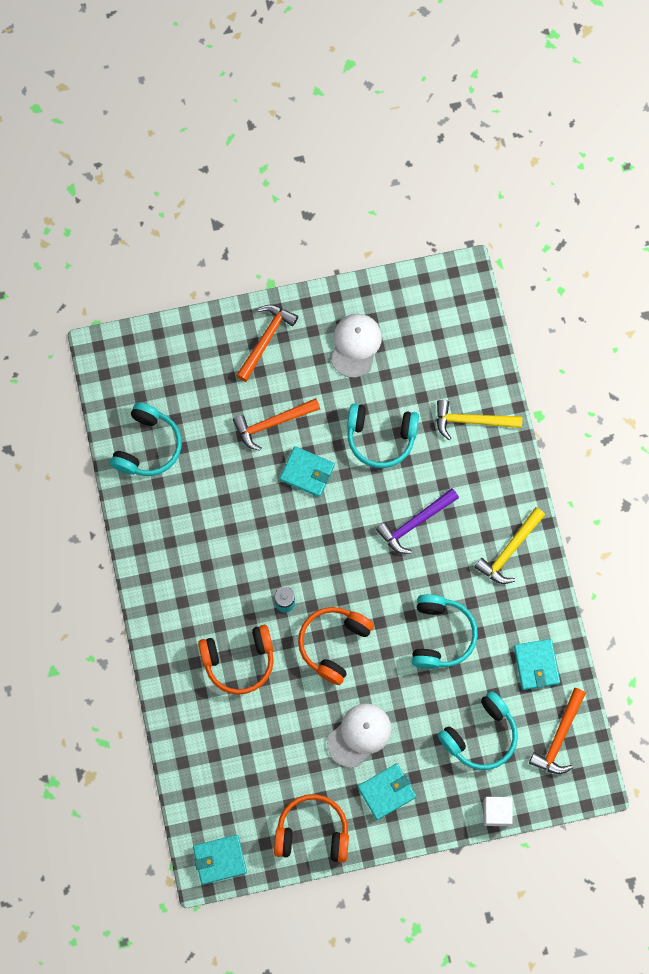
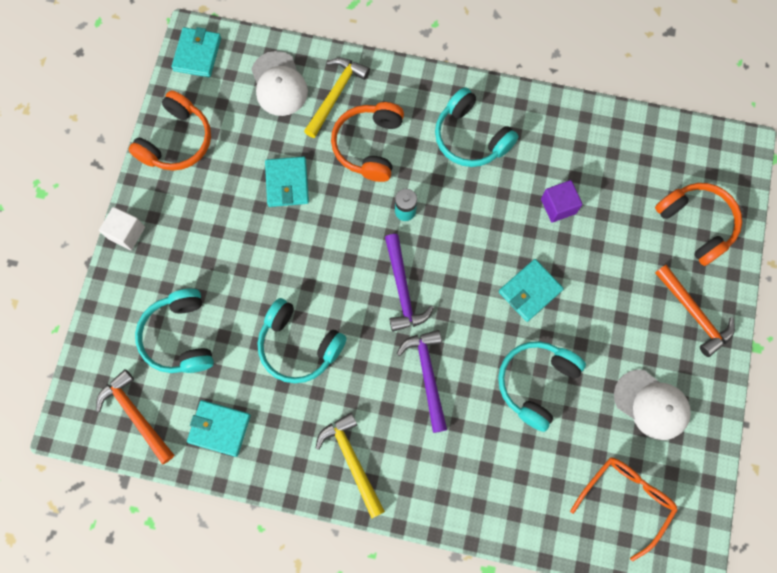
camera: 115 degrees right, 0 degrees up
(147, 446) = (622, 152): turquoise headphones -> turquoise headphones (471, 137)
(221, 479) = (558, 206): none -> purple cube
(272, 423) = (597, 280): orange hammer -> none
(333, 644) = (342, 238): orange headphones -> orange headphones (696, 224)
(354, 574) = (402, 289): none -> purple hammer
(359, 735) = (242, 222): white cap -> white cap (279, 84)
(386, 792) = (176, 223): turquoise wallet -> turquoise wallet (287, 183)
(438, 338) = (625, 500): none -> orange glasses
(472, 421) = (513, 491): yellow hammer -> yellow hammer (336, 94)
(496, 812) = (99, 316): white cube -> white cube (126, 233)

